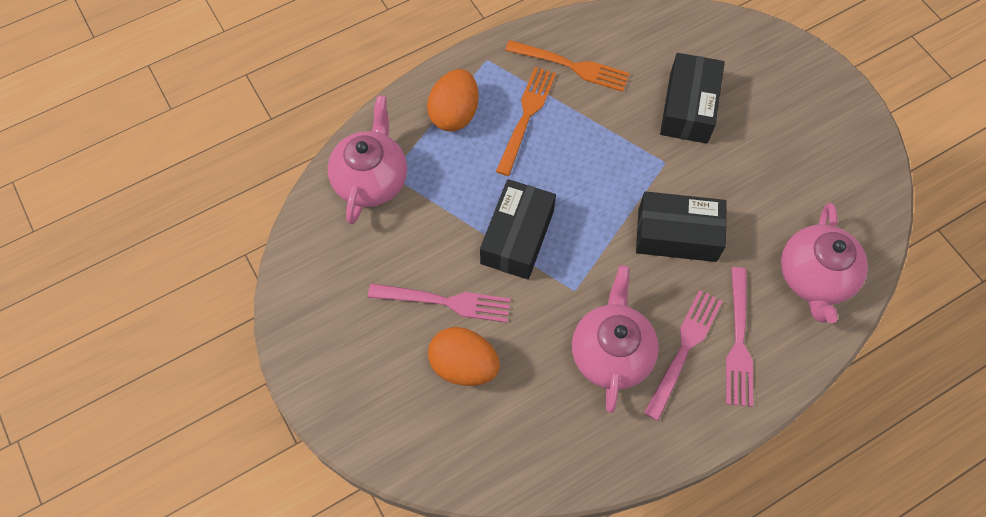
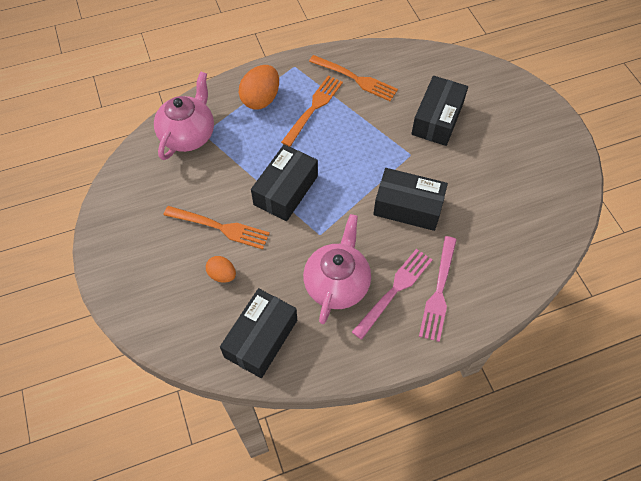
camera: 10 degrees right, 5 degrees down
(445, 302) = (220, 227): pink fork -> orange fork
(464, 365) = (222, 275): orange egg -> orange egg, size x0.58
(533, 441) = (261, 338): none -> black box
(814, 278) = (509, 254): pink teapot -> none

